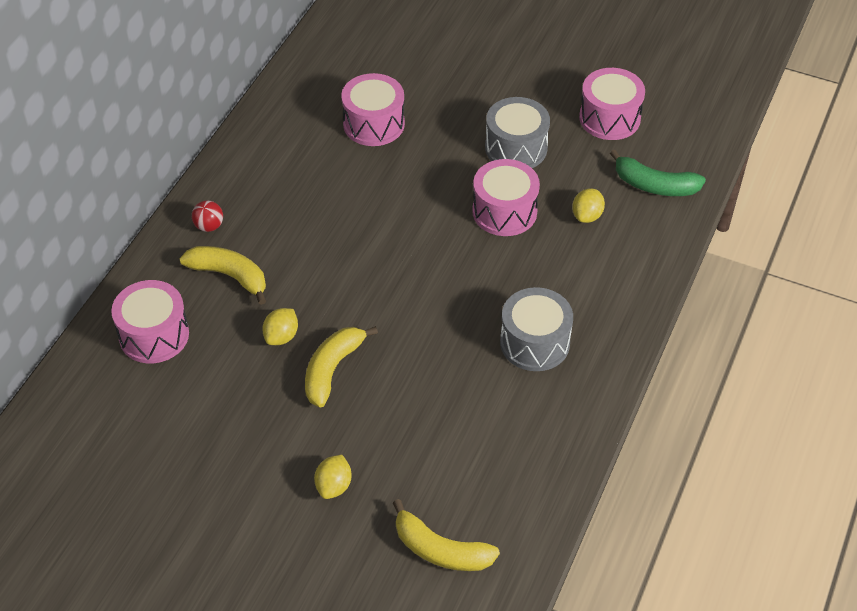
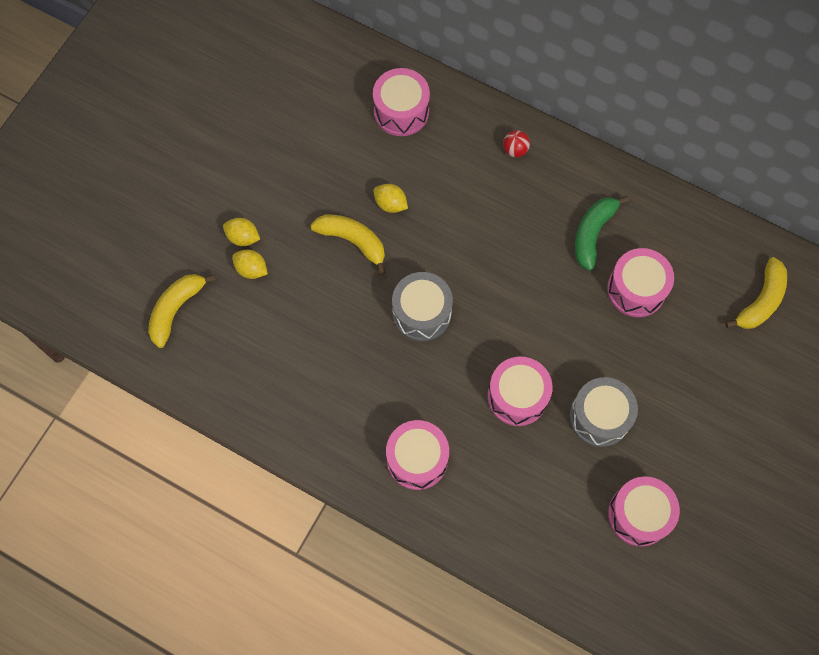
camera: 95 degrees right, 20 degrees up
(229, 276) = (458, 165): yellow banana -> yellow banana (761, 301)
(534, 343) = (363, 404): grey drum -> grey drum (422, 313)
(587, 216) = (507, 471): yellow lemon -> yellow lemon (251, 269)
(589, 290) = (417, 459): none -> pink drum
(654, 185) = (543, 543): green banana -> green banana (592, 233)

